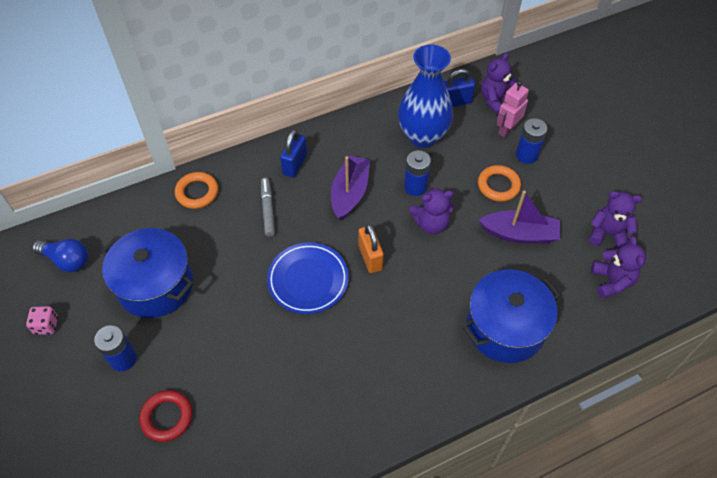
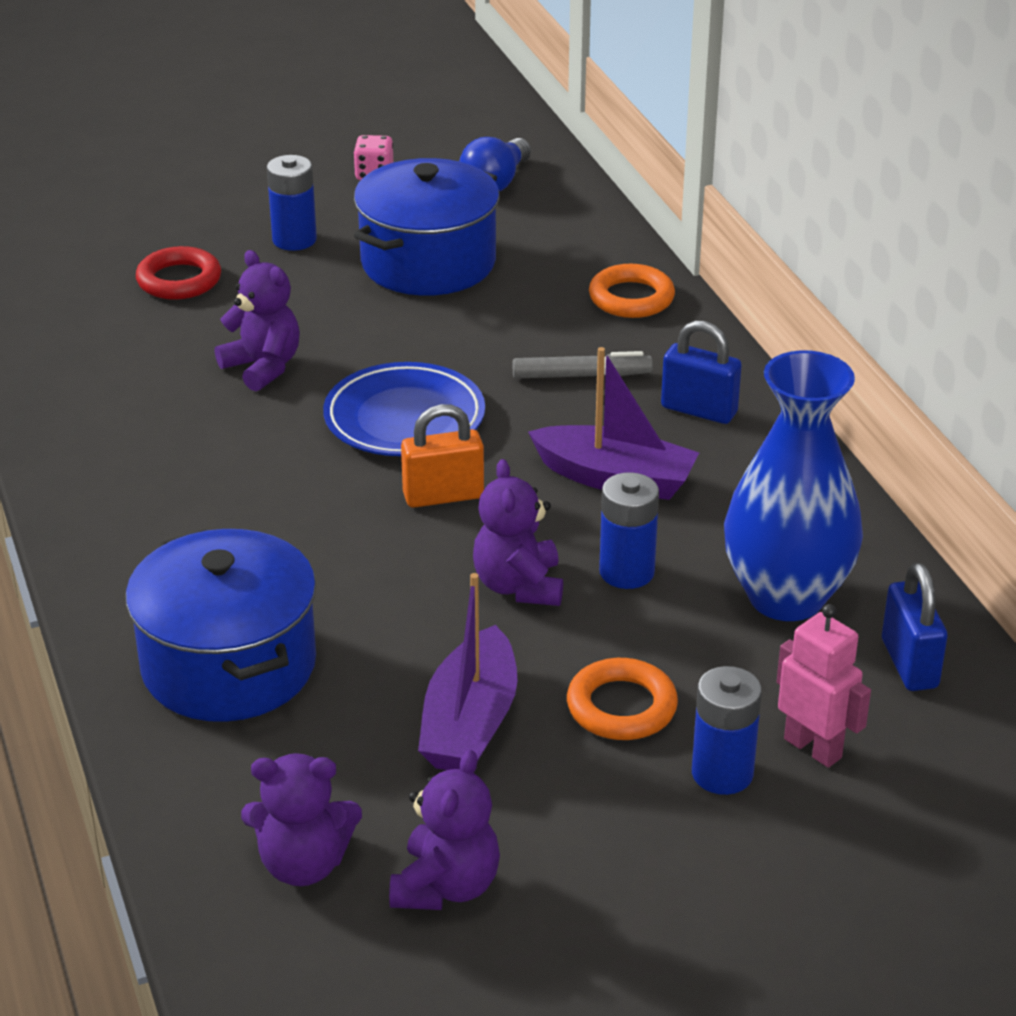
camera: 95 degrees right, 20 degrees down
(495, 100) = (924, 741): purple teddy bear -> purple teddy bear (263, 367)

